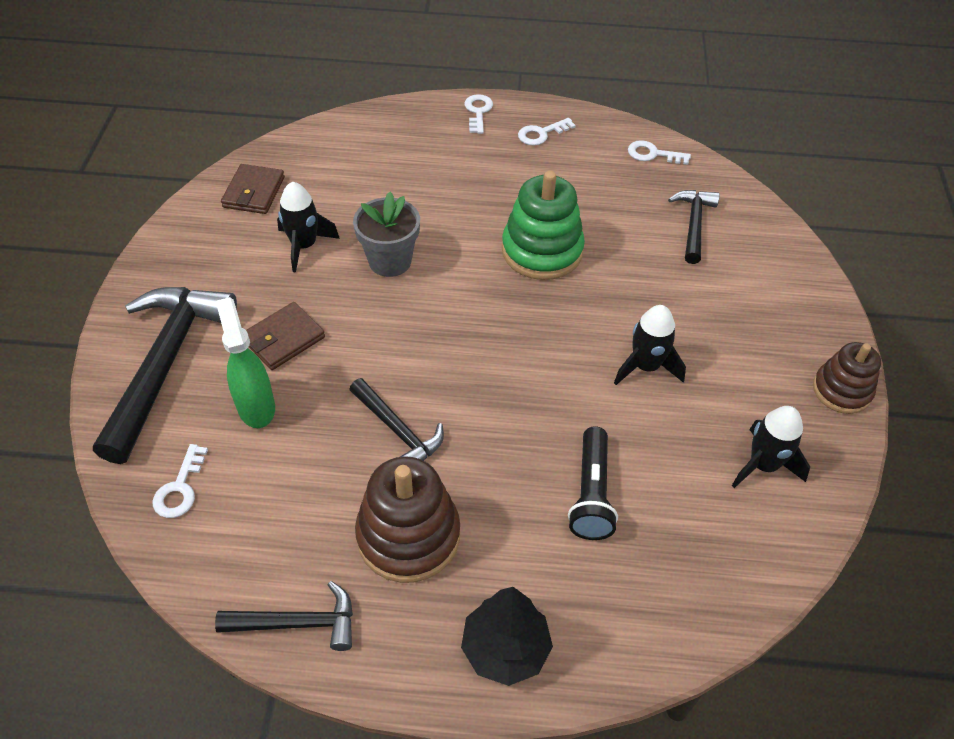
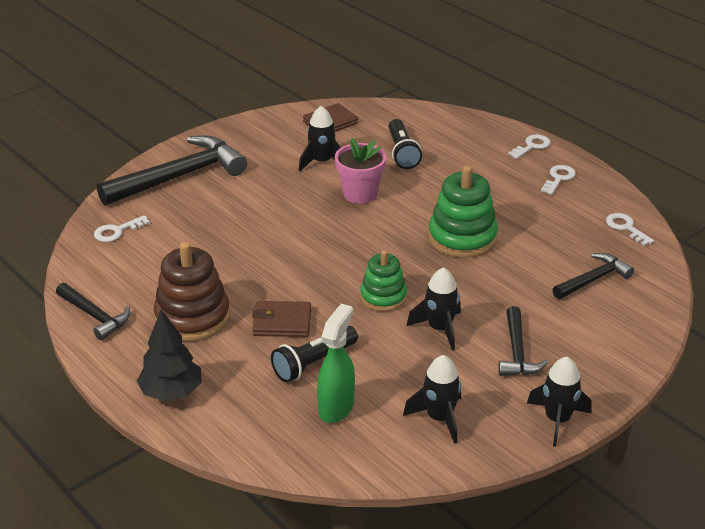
camera: 45 degrees right, 15 degrees down
(256, 406) = (196, 219): green spray bottle -> green spray bottle (336, 407)
(283, 339) = (251, 198): brown wallet -> brown wallet (282, 322)
(371, 187) = (402, 153): none -> black flashlight
(390, 261) = (360, 194): grey flower pot -> pink flower pot
(398, 431) = (251, 272): black hammer -> black hammer (517, 352)
(541, 134) = (558, 178): white key -> white key turned 105 degrees clockwise
(557, 367) = (383, 297): none -> green stacking toy
(841, 390) = (557, 420): brown stacking toy -> black rocket

